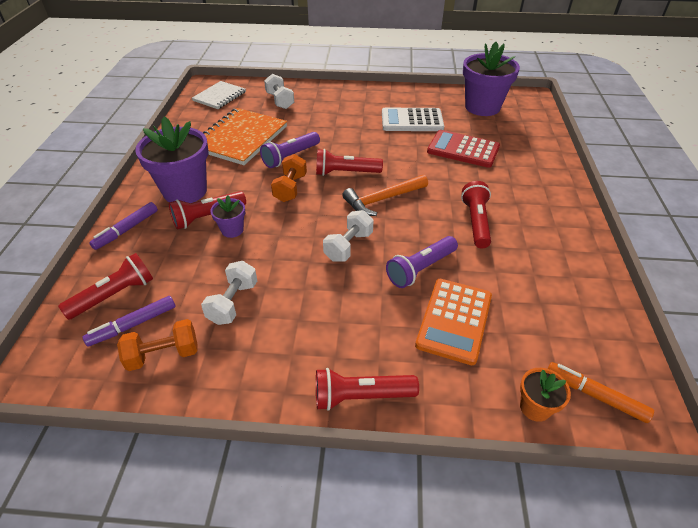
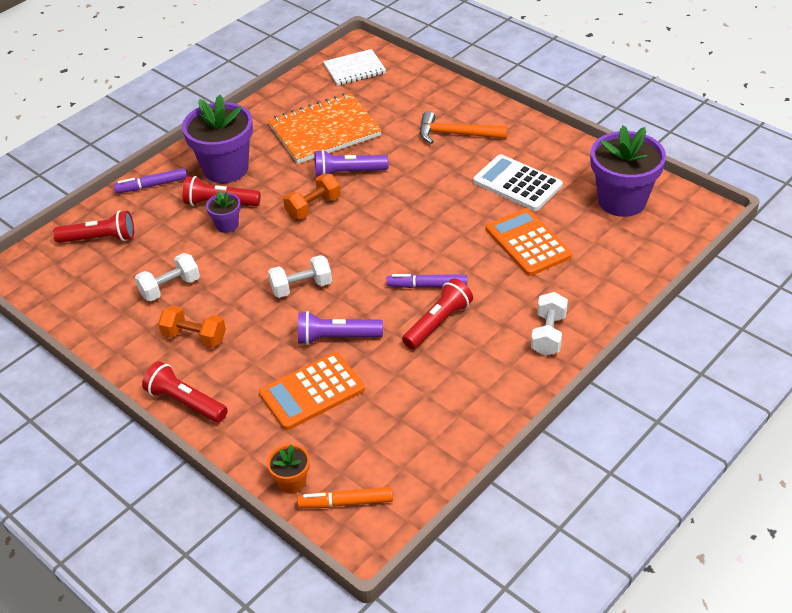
camera: 40 degrees right, 0 degrees up
(133, 325) = (92, 268): purple marker -> purple marker (427, 286)
(163, 355) = (93, 301): orange dumbbell -> orange dumbbell (194, 337)
(280, 101) = (408, 99): white dumbbell -> white dumbbell (548, 334)
(345, 173) = (379, 214): red flashlight -> none
(382, 199) = (381, 258): orange hammer -> orange hammer (456, 134)
(463, 149) = (527, 243): red calculator -> orange calculator
(595, 395) = (346, 503): orange marker -> orange marker turned 75 degrees counterclockwise

